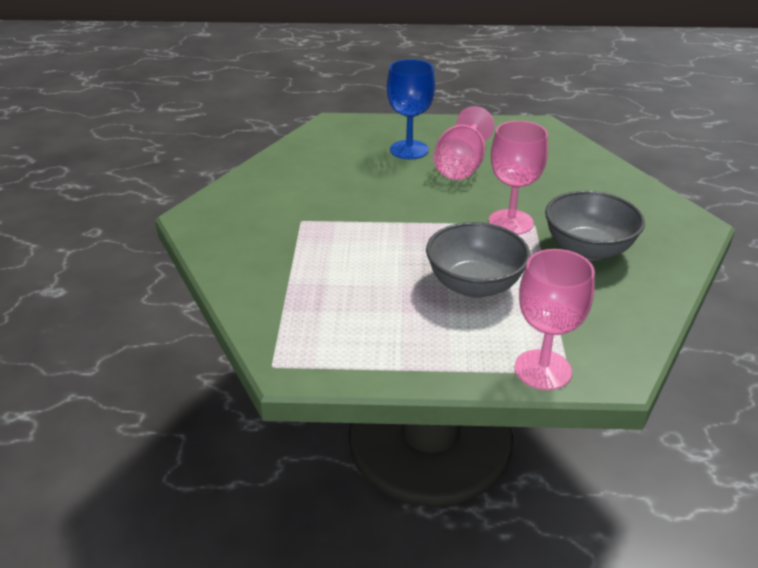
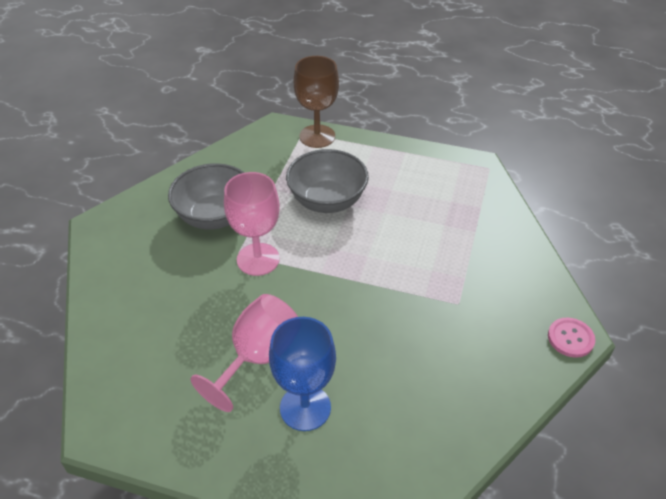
camera: 165 degrees left, 10 degrees up
(196, 212) = (570, 338): none -> pink button
(543, 370) = (317, 136): pink goblet -> brown goblet

